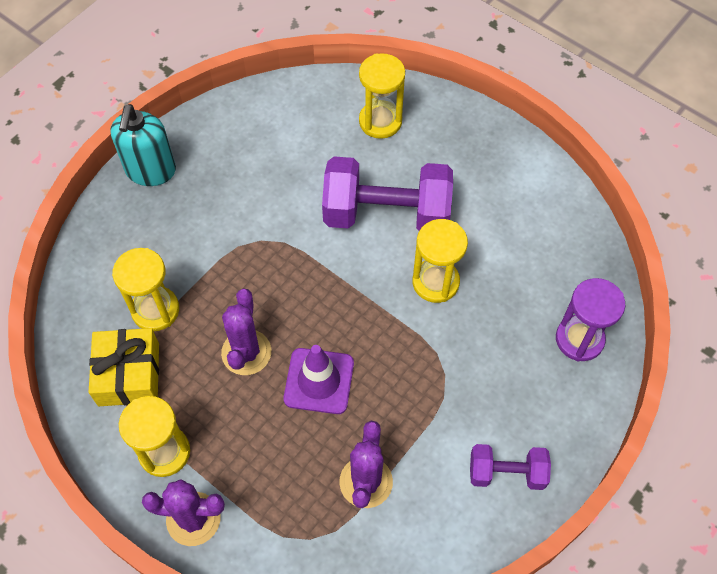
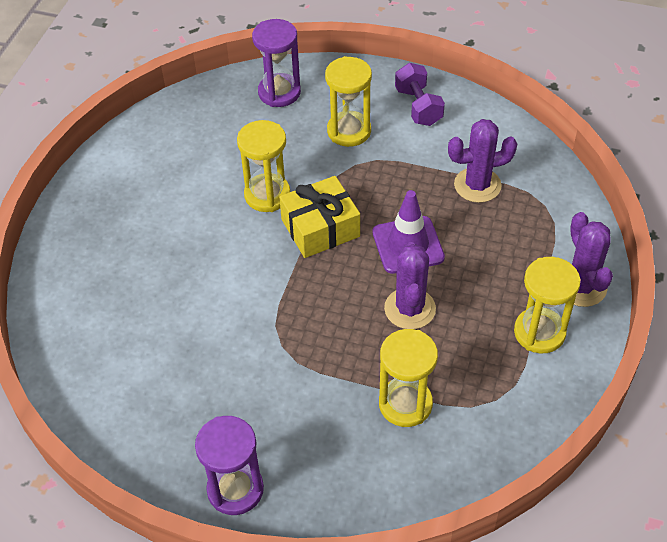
camera: 110 degrees left, 10 degrees down
(129, 374) = (484, 396): yellow gift -> yellow gift (320, 228)
(150, 171) = (235, 489): turquoise soap dispenser -> purple hourglass
(246, 352) = (410, 309): purple cactus -> purple cactus turned 75 degrees counterclockwise
(380, 121) = (90, 294): yellow hourglass -> yellow hourglass (349, 131)
(386, 214) = (207, 252): purple dumbbell -> none

